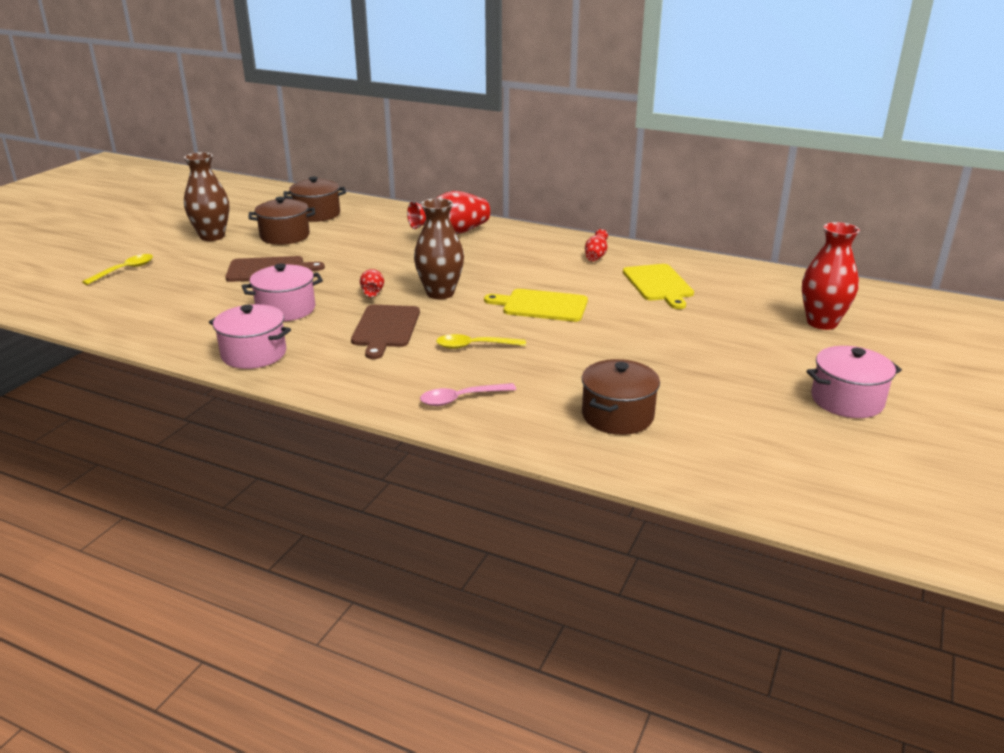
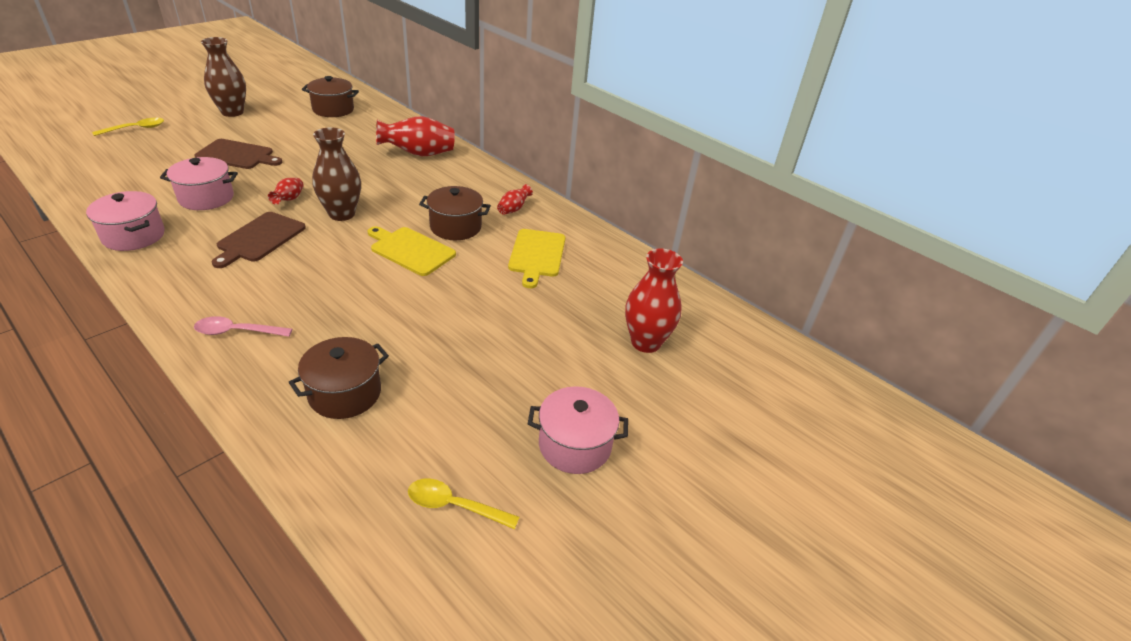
camera: 15 degrees right, 10 degrees up
(285, 236) = (285, 125): brown pot -> brown pot (455, 227)
(474, 346) = (309, 278): yellow spoon -> yellow spoon (454, 506)

